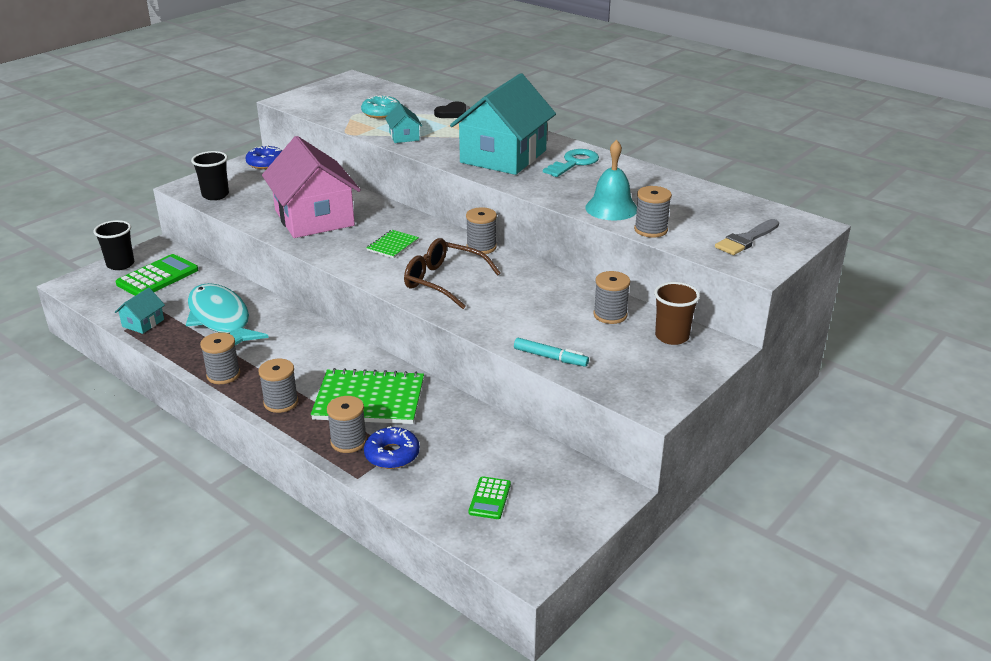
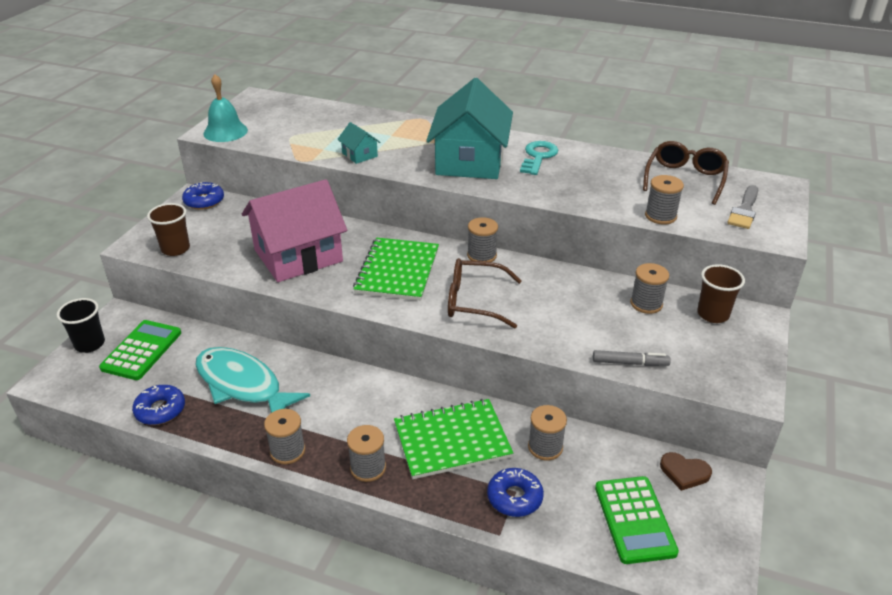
camera: 20 degrees left, 5 degrees up
(143, 323) = (160, 410): turquoise house -> blue donut
(215, 195) = (175, 249): black cup -> brown cup
(314, 218) = (298, 255): pink house -> pink house turned 75 degrees counterclockwise
(348, 441) = (464, 495): grey spool -> grey spool (545, 447)
(381, 113) = (316, 131): turquoise donut -> none
(393, 245) = (397, 271): green notebook -> green notebook, size x1.99
(452, 113) = (385, 121): black heart -> none
(489, 498) = (634, 520): green calculator -> green calculator, size x1.79
(550, 357) = (630, 363): turquoise marker -> grey marker
(569, 475) = (684, 472): none -> brown heart
(611, 208) = (609, 199): turquoise bell -> turquoise bell (225, 132)
(708, 204) = (685, 179): none -> brown glasses

